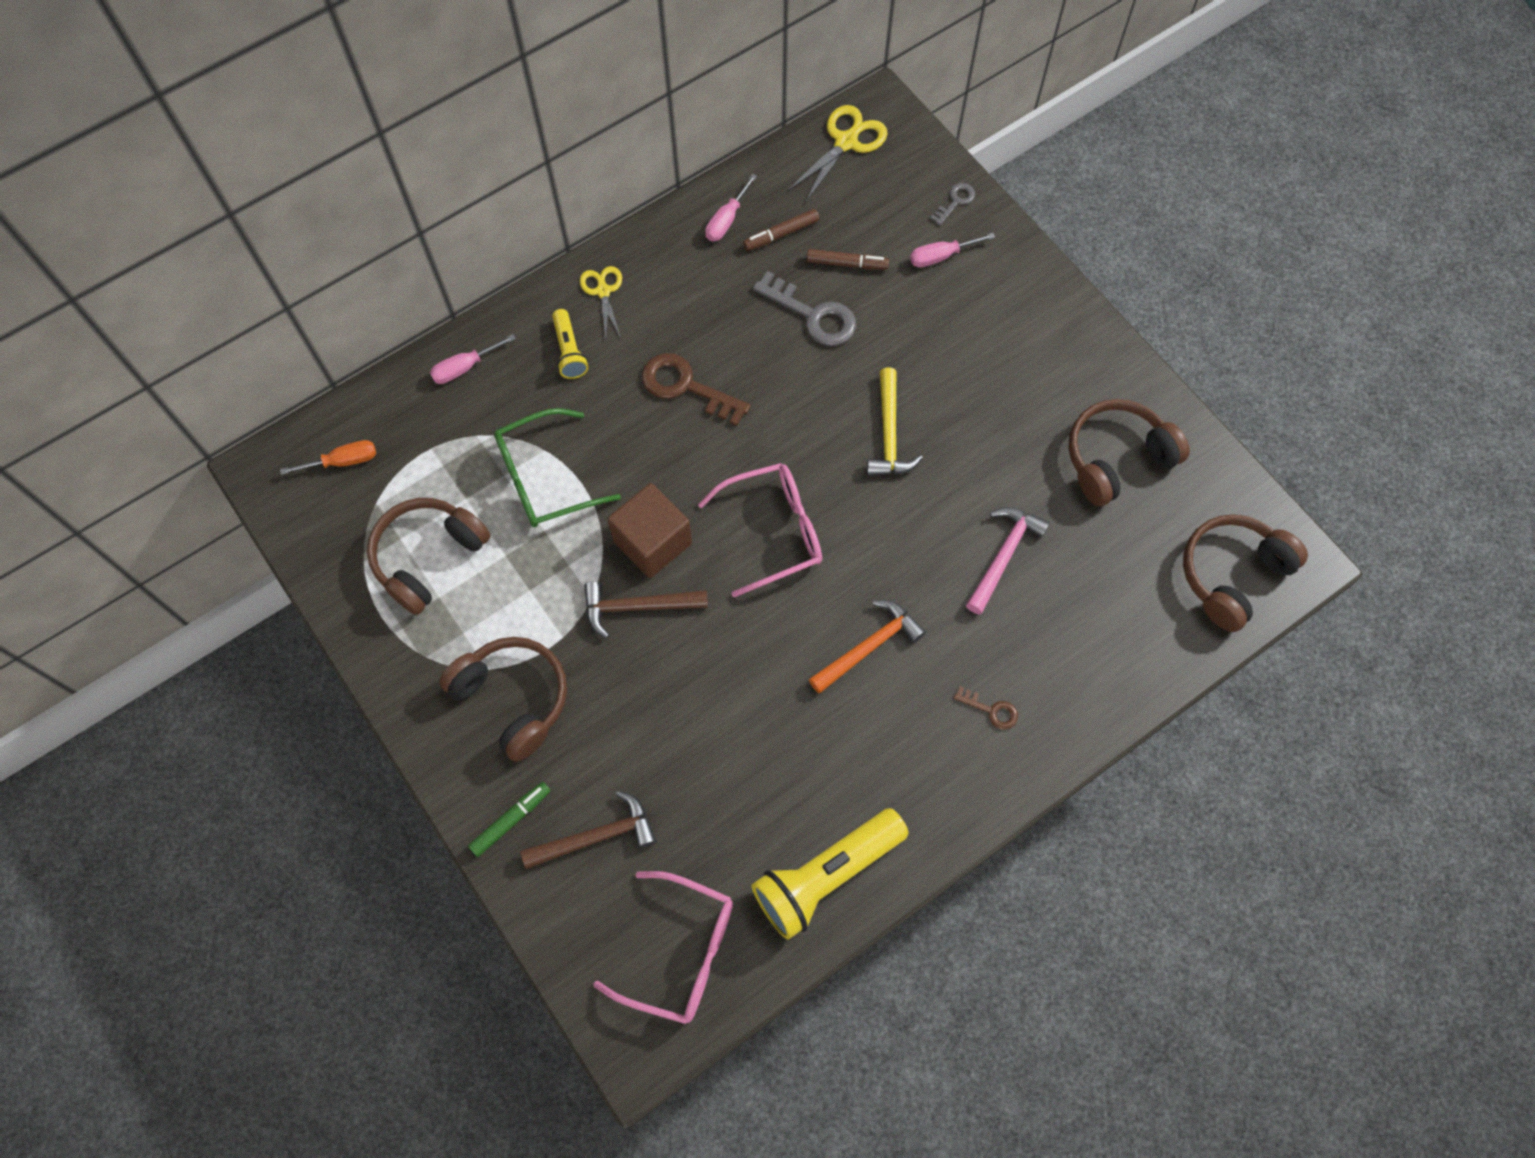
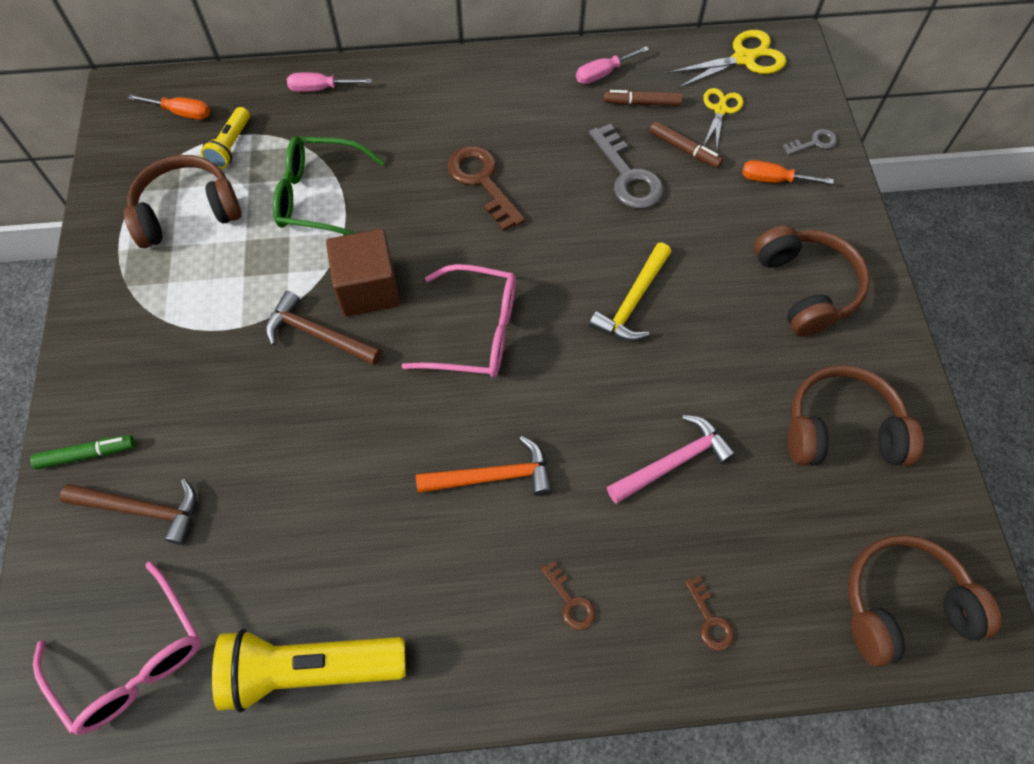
camera: 30 degrees right, 5 degrees down
(513, 699) = (165, 355): brown headphones -> brown headphones (805, 288)
(569, 351) = (408, 113): yellow flashlight -> yellow flashlight (231, 146)
(603, 291) = (466, 82): yellow scissors -> yellow scissors (720, 110)
(941, 256) = (773, 180): pink screwdriver -> orange screwdriver
(1101, 664) = (710, 620): none -> brown key

